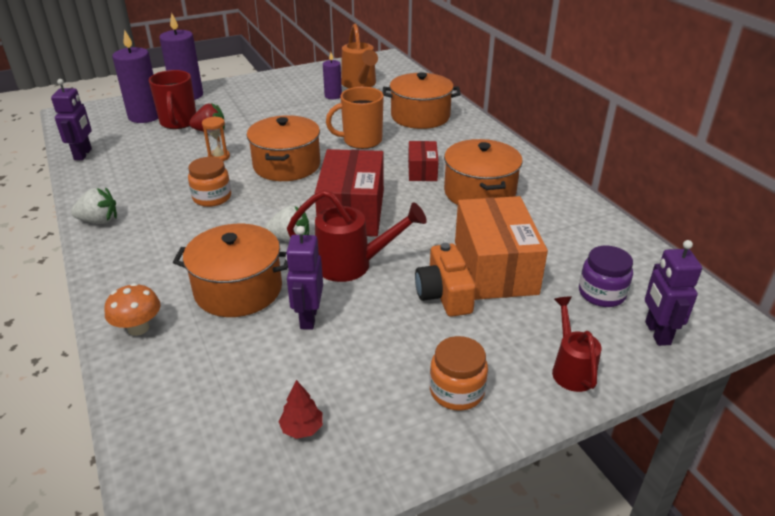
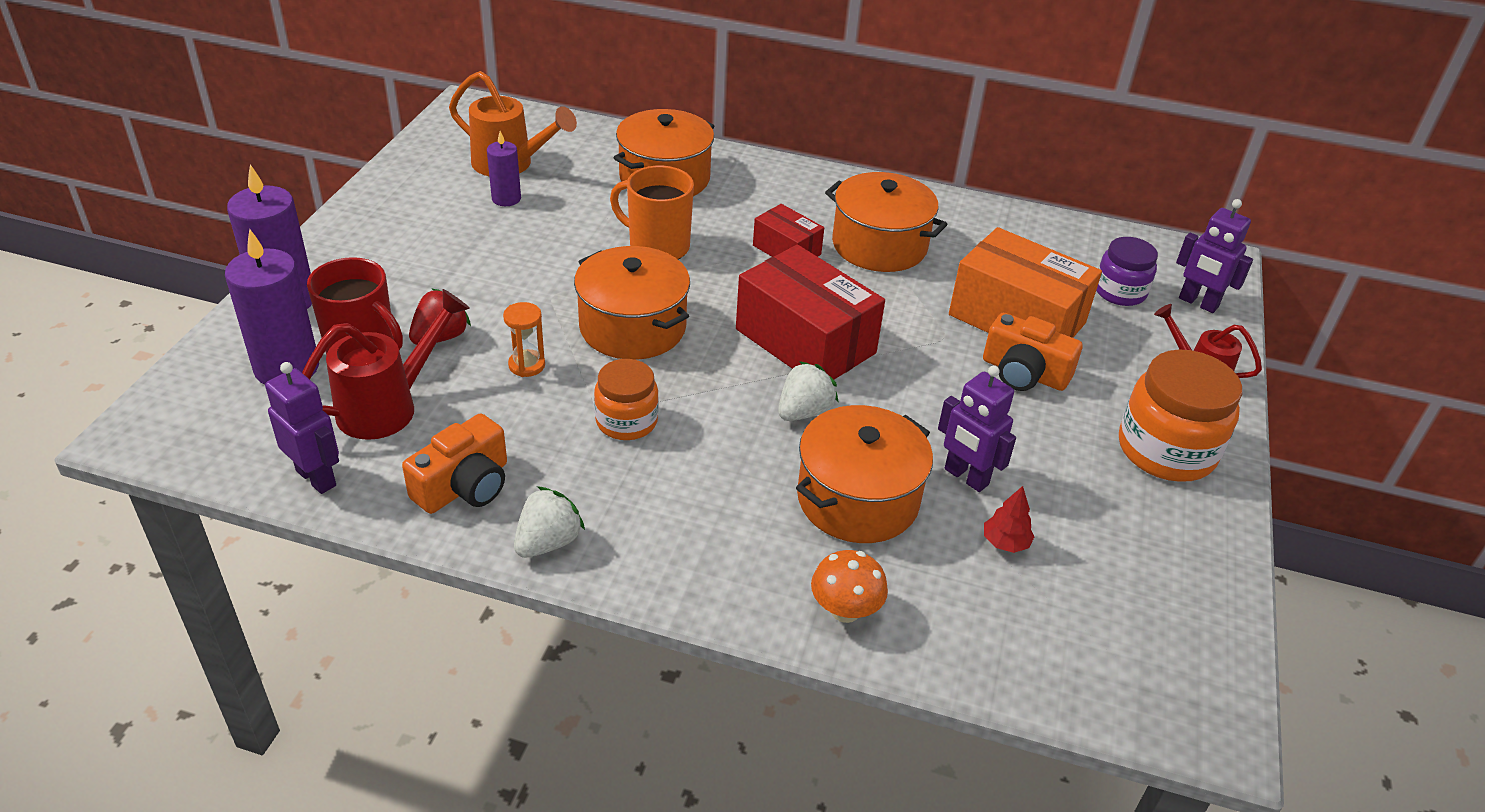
camera: 50 degrees left, 5 degrees up
(115, 184) = (464, 486): none -> orange camera
(302, 428) = (1129, 570): red tree -> red tree (1005, 543)
(353, 265) = (909, 398): red watering can -> red watering can (389, 406)
(361, 141) = (657, 246): orange mug -> orange mug turned 90 degrees clockwise
(456, 391) = (1166, 450): orange jar -> orange jar, size x1.61

